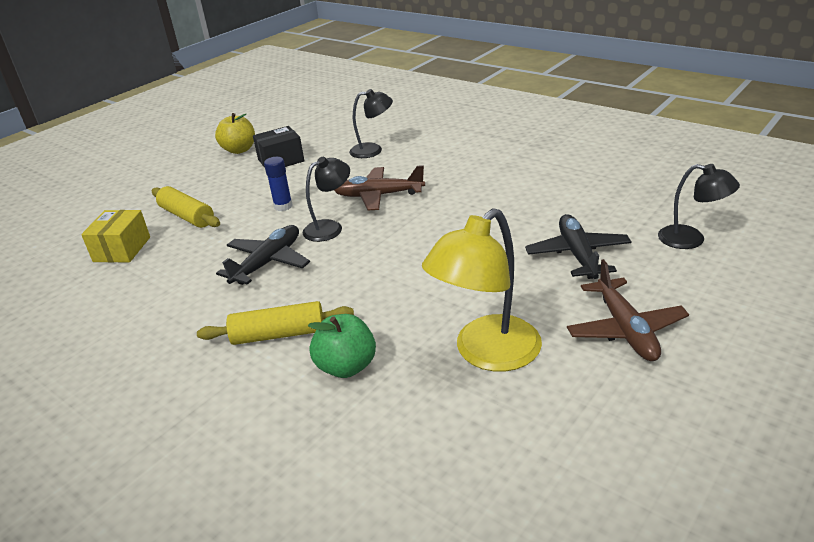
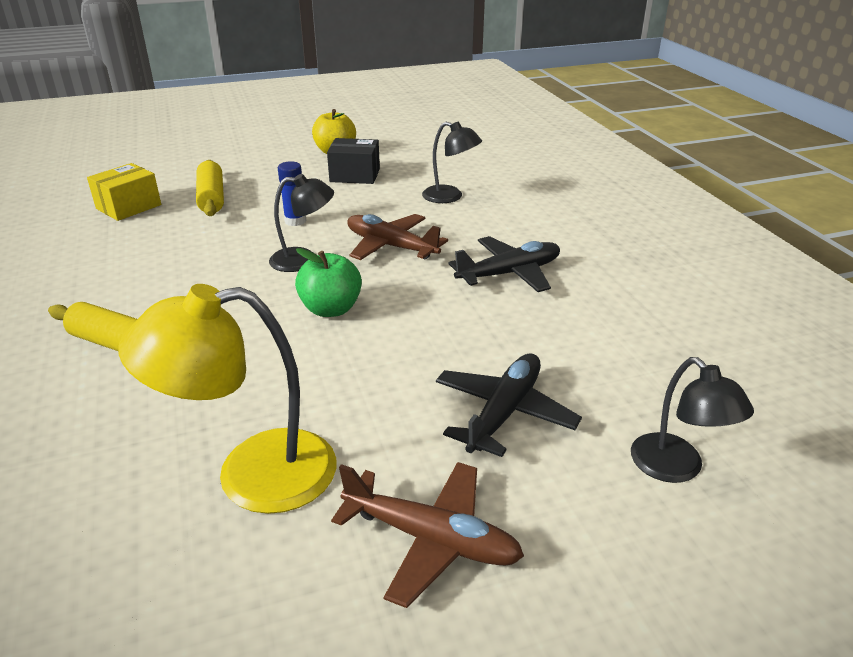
camera: 30 degrees right, 0 degrees up
(268, 262) = (209, 270): black plane -> black plane (509, 273)
(346, 367) = (122, 410): green apple -> green apple (331, 309)
(625, 329) = (431, 539): brown plane -> brown plane turned 90 degrees counterclockwise

